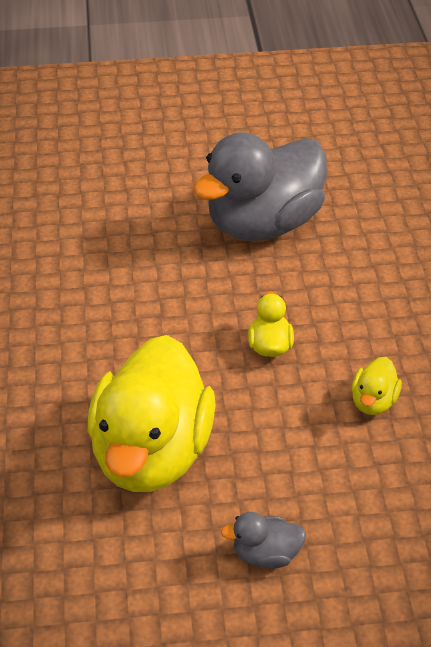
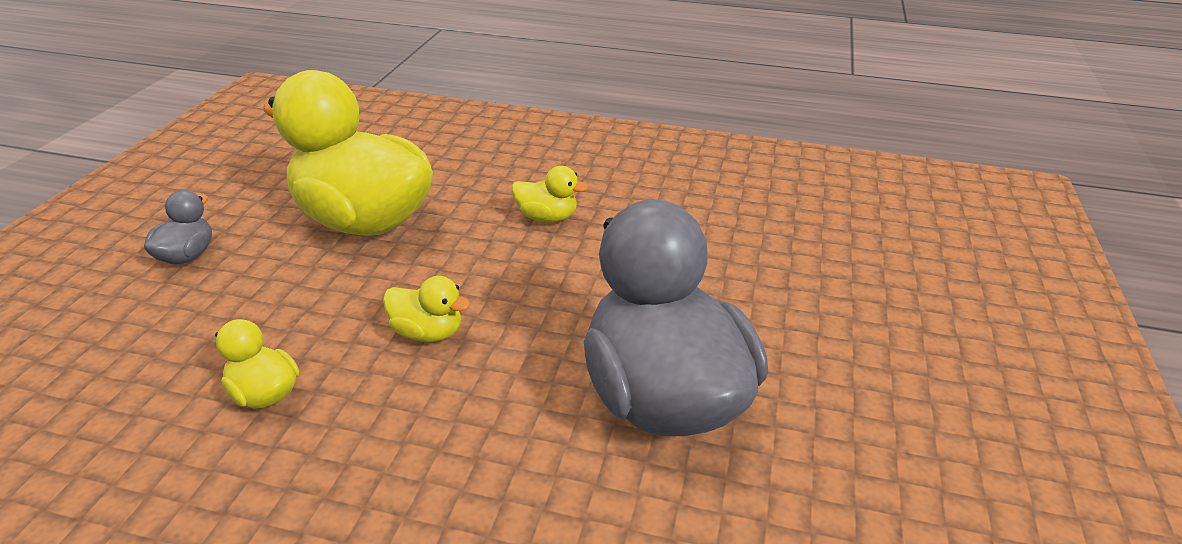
camera: 110 degrees right, 10 degrees down
(91, 331) = (547, 217): none -> yellow duck

